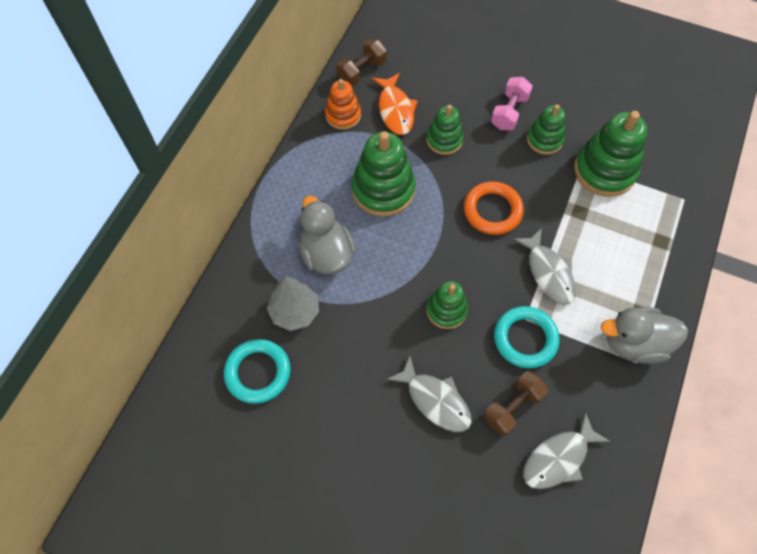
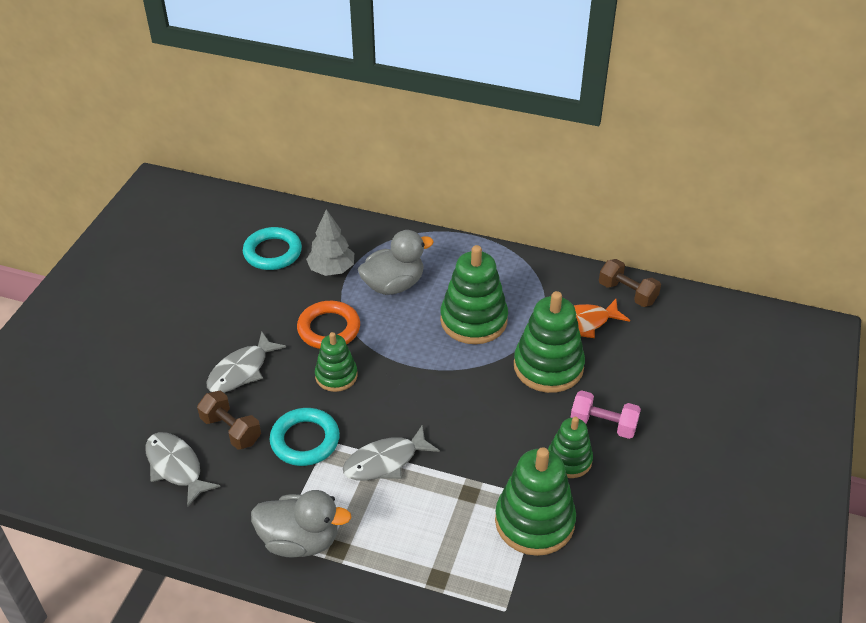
camera: 85 degrees right, 20 degrees down
(343, 115) = (562, 283): orange stacking toy -> none
(444, 140) = (548, 366): green stacking toy -> green stacking toy, size x1.67
(492, 210) = (460, 411): orange ring -> orange ring (329, 329)
(634, 343) = (300, 540): grey duck -> grey duck turned 105 degrees clockwise

